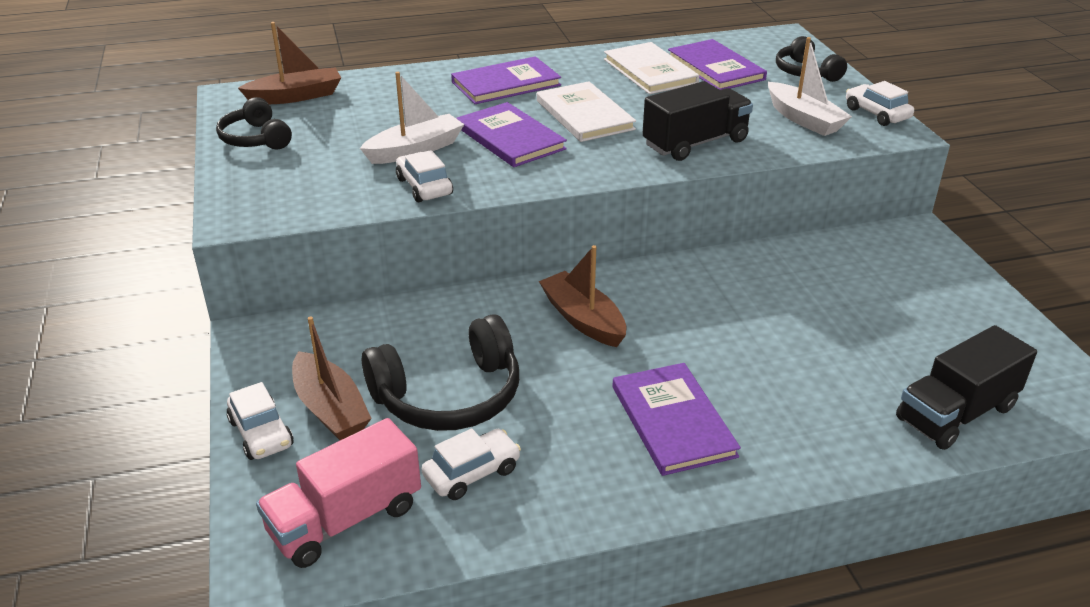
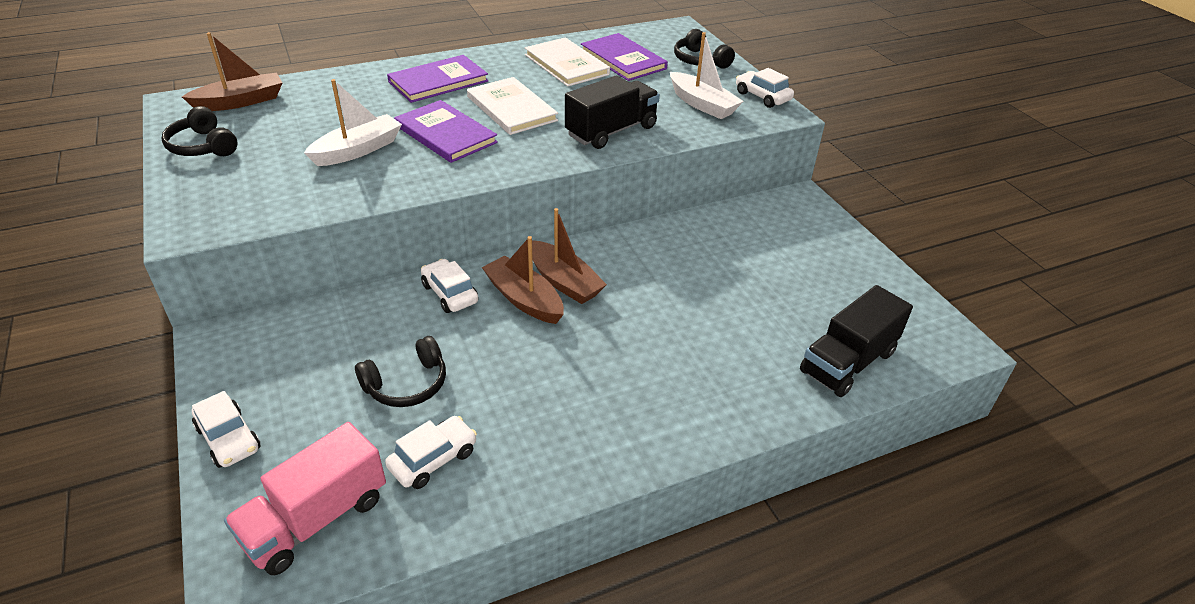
camera: 10 degrees left, 5 degrees up
(330, 408) = (295, 407): brown boat -> brown boat (563, 281)
(424, 187) = (368, 186): white car -> white car (450, 293)
(449, 396) = (407, 384): black headphones -> black headphones, size x0.61
(672, 421) = (610, 391): purple book -> none

